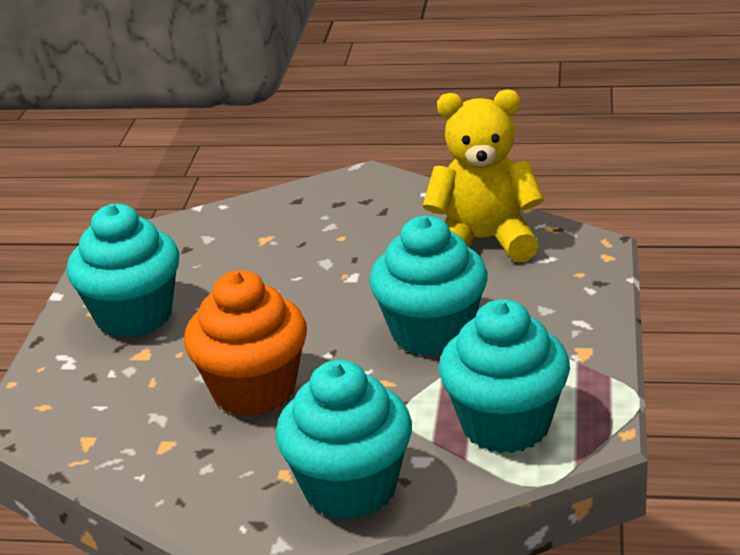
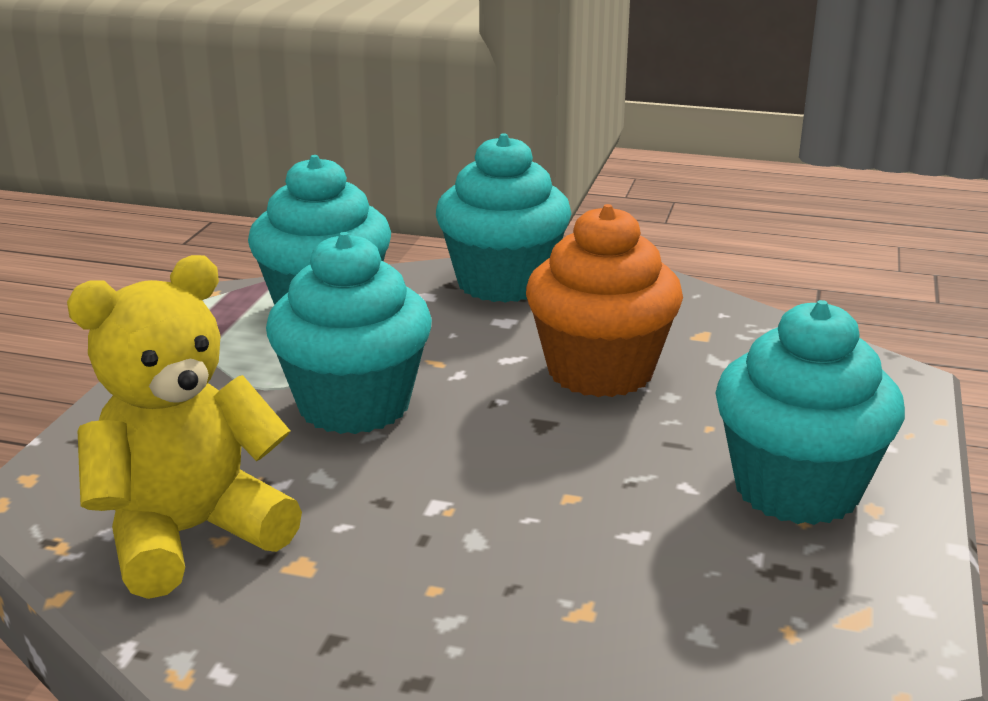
camera: 175 degrees left, 5 degrees down
(484, 241) = (189, 534): yellow teddy bear -> yellow teddy bear turned 135 degrees clockwise

